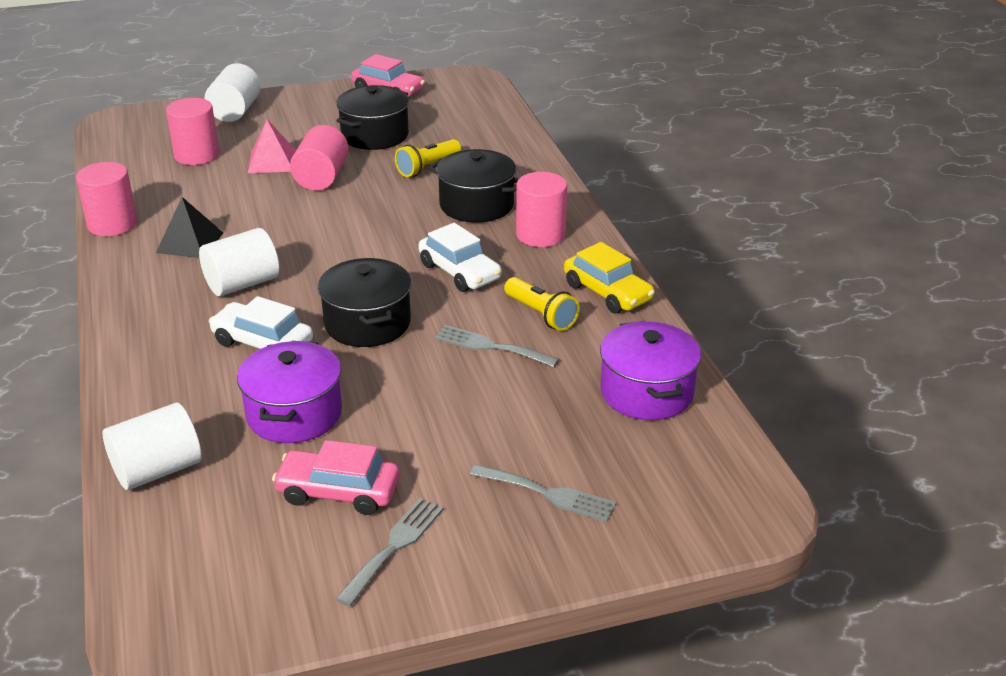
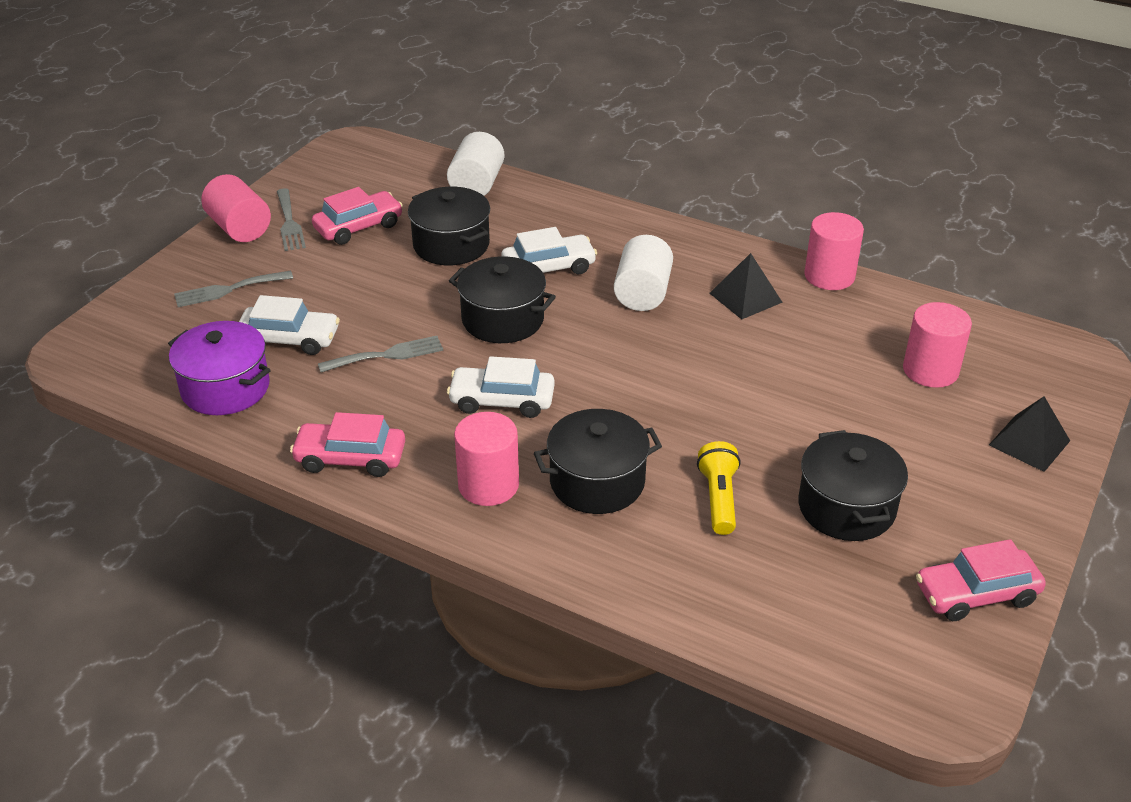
camera: 135 degrees right, 5 degrees up
(235, 111) = (1029, 442): white cylinder -> black pyramid
(272, 161) = (860, 407): pink pyramid -> none
(294, 414) = (451, 245): purple pot -> black pot
(321, 177) = (783, 419): pink cylinder -> pink cylinder (240, 228)
(541, 314) = (382, 403): yellow flashlight -> none
(549, 405) = (289, 339): none -> white car
(607, 292) = (350, 458): yellow car -> pink car

